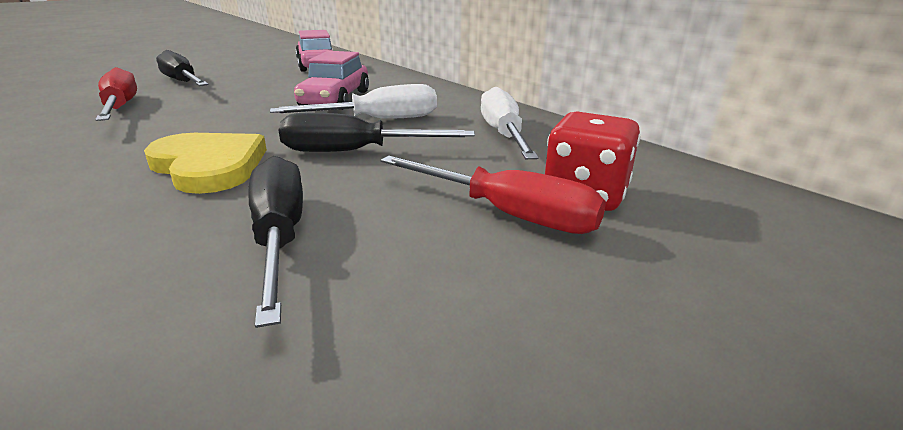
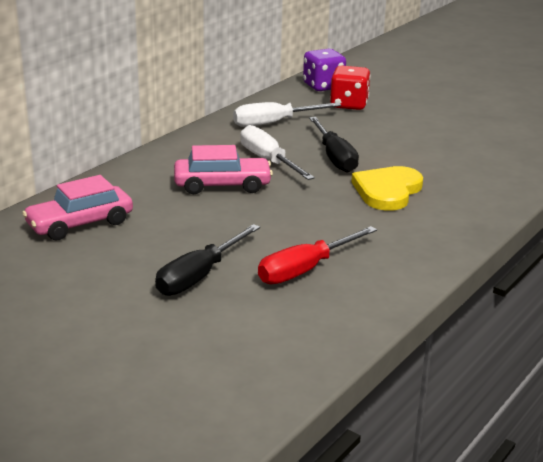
camera: 105 degrees left, 0 degrees up
(279, 236) = (439, 155): black screwdriver -> none
(507, 214) = (381, 118): red screwdriver -> none
(692, 188) = (323, 86): none -> purple dice

